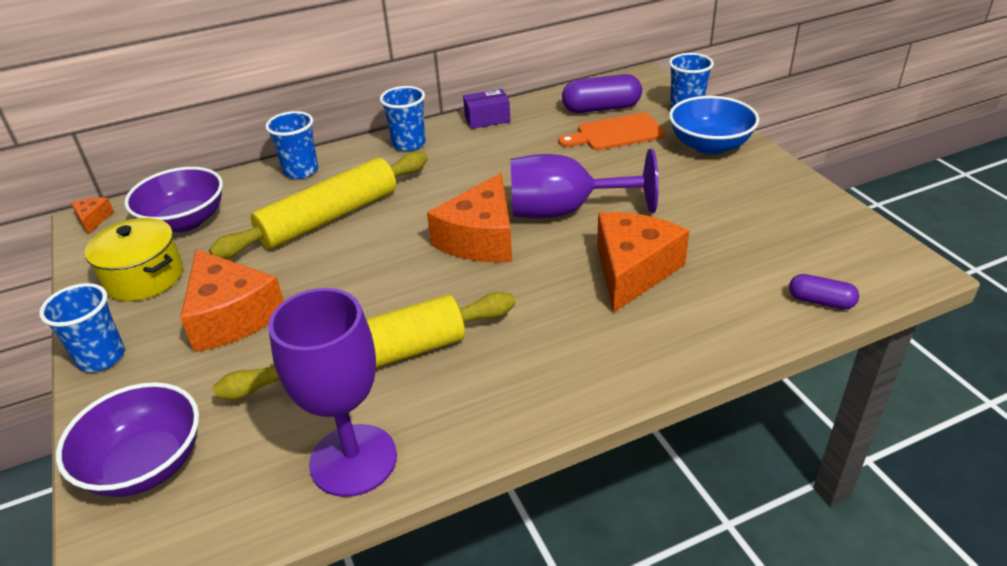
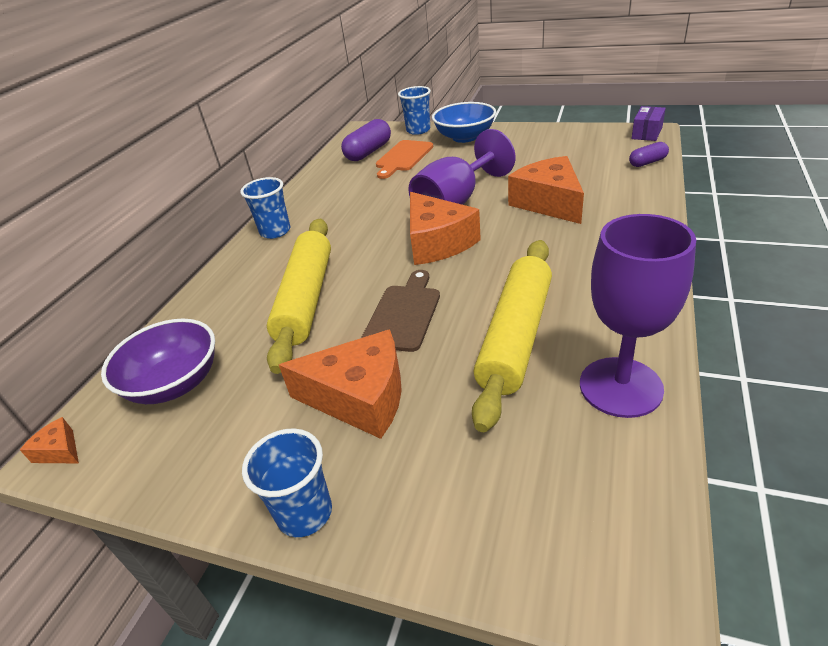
camera: 45 degrees left, 0 degrees up
(144, 277) = (220, 439): yellow pot -> none
(146, 465) = (507, 525): purple bowl -> none
(301, 171) = (218, 292): blue cup -> none
(353, 279) = (404, 314): none -> brown cutting board
(487, 119) = (305, 192): purple box -> purple box (647, 133)

